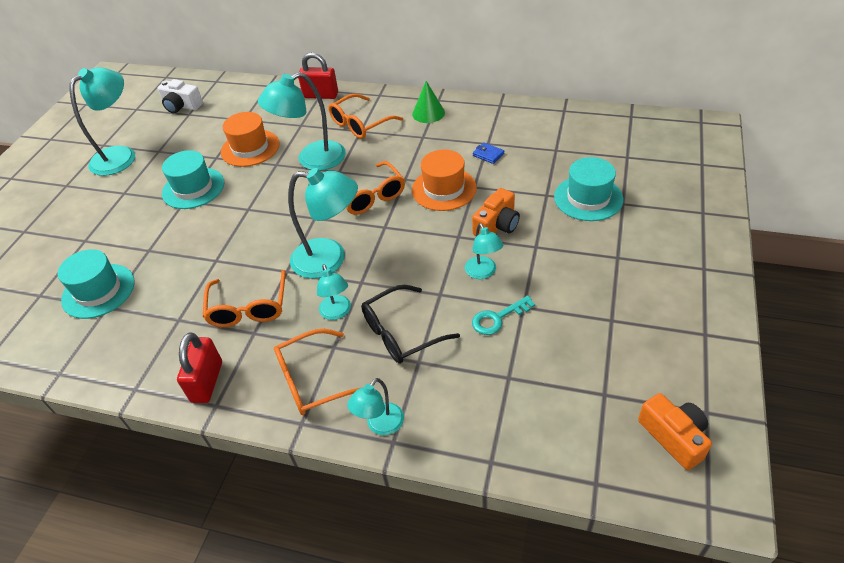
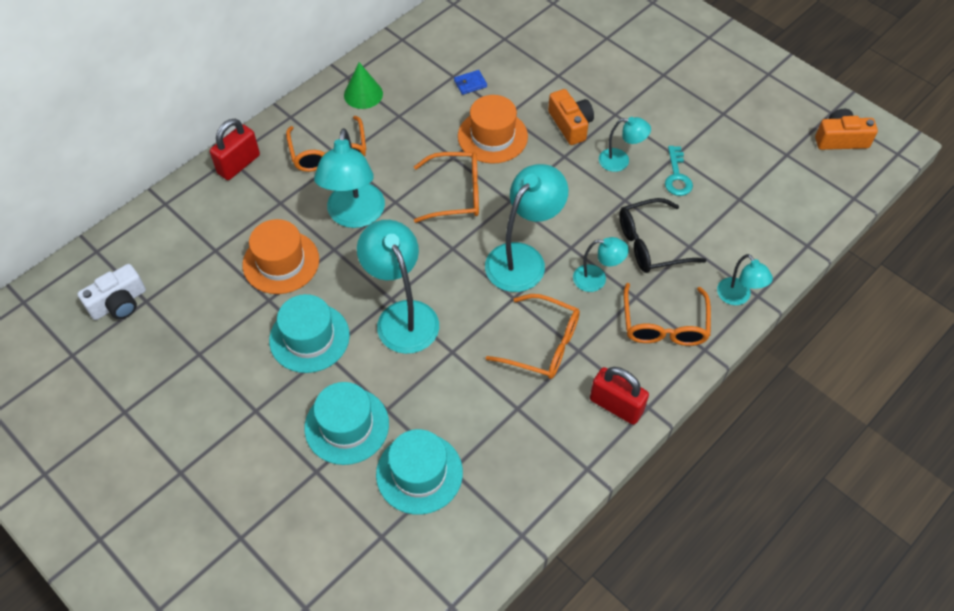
camera: 65 degrees left, 10 degrees up
(121, 155) = (170, 396): turquoise lamp -> turquoise lamp (402, 316)
(401, 333) = (651, 244): black glasses -> black glasses turned 75 degrees clockwise
(588, 198) = (584, 53): turquoise hat -> turquoise hat (346, 426)

